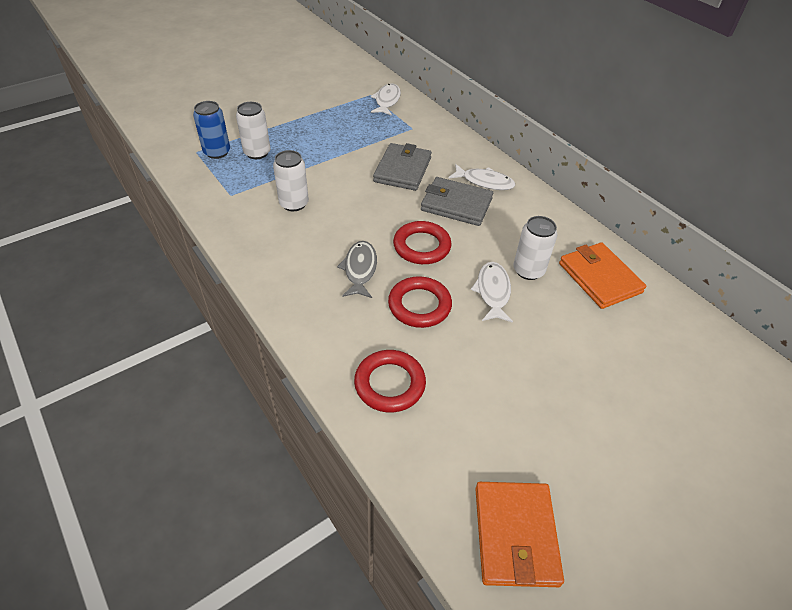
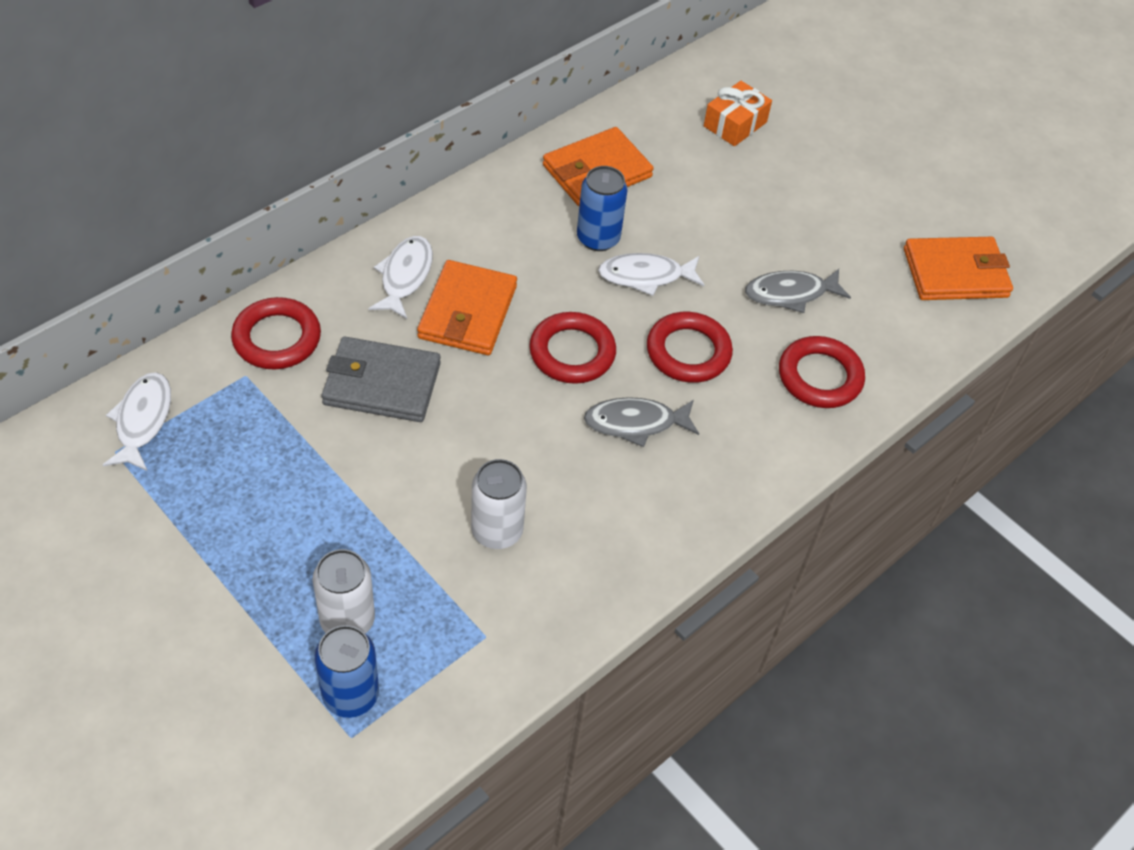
camera: 100 degrees left, 5 degrees up
(387, 101) = (142, 420): white fish -> white fish turned 90 degrees clockwise
(436, 137) = (277, 338): none -> red ring
(456, 204) = (467, 312): grey wallet -> orange wallet
(480, 381) = (790, 293): none -> grey fish
(528, 270) = (598, 238): white can -> blue can
(686, 378) = (735, 124): none -> orange gift

